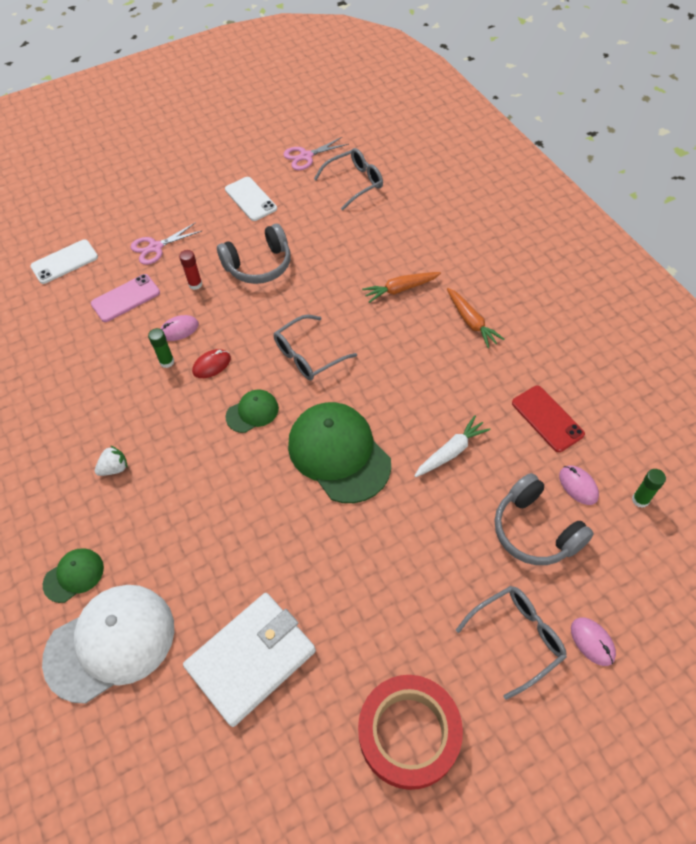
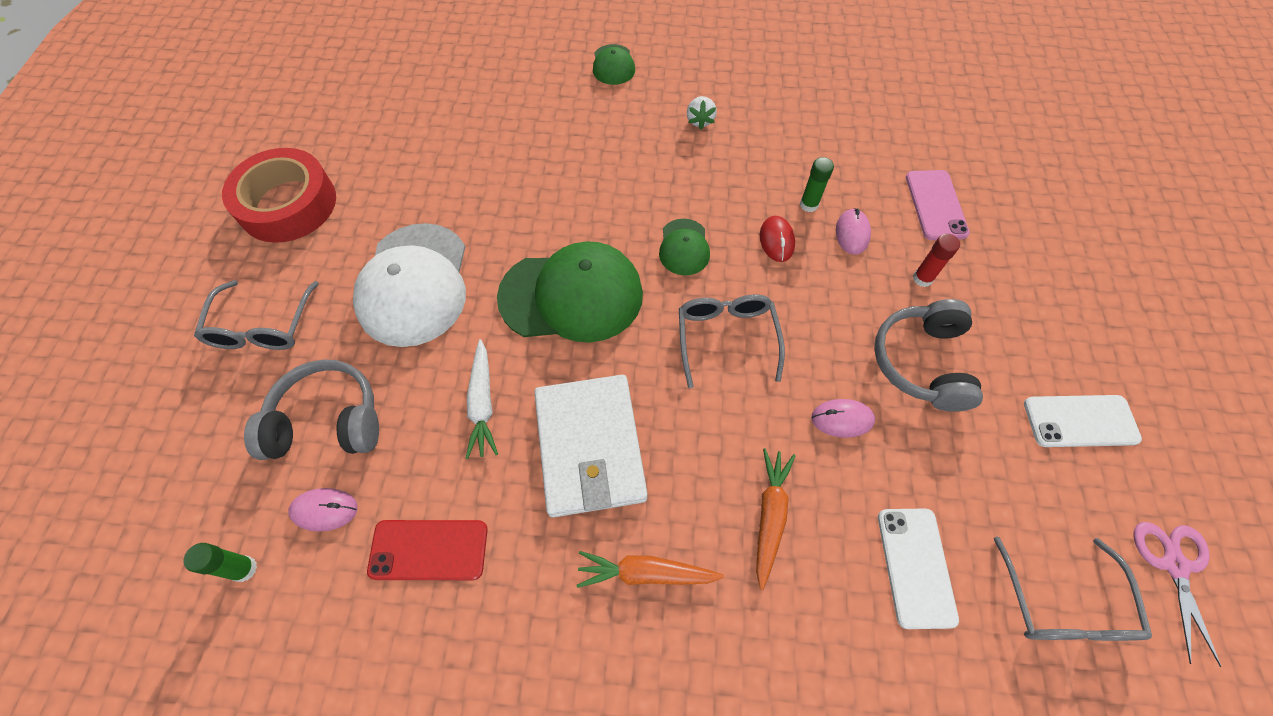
camera: 120 degrees right, 5 degrees up
(64, 262) = (1033, 172): white phone -> white phone (915, 566)
(110, 643) = (536, 67): white cap -> white cap (414, 284)
(155, 247) = (1018, 265): pink scissors -> none
(251, 659) = (442, 138): white wallet -> white wallet (590, 447)
(592, 642) = (193, 387): pink mouse -> pink mouse (842, 419)

